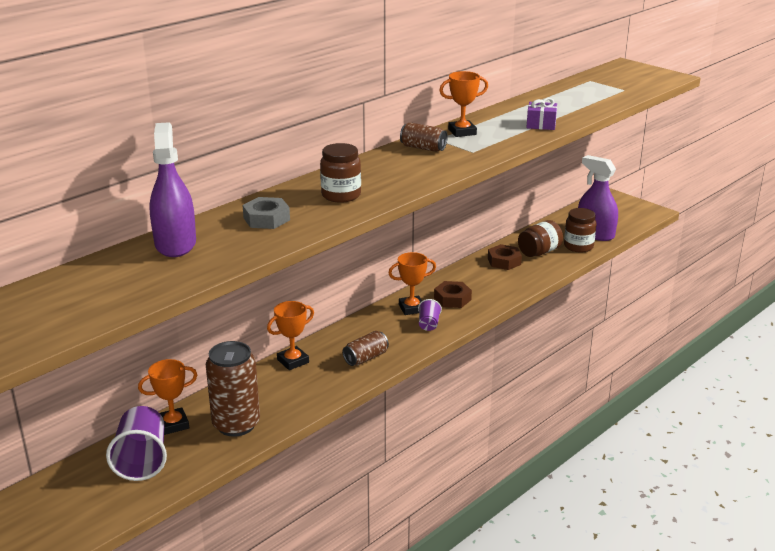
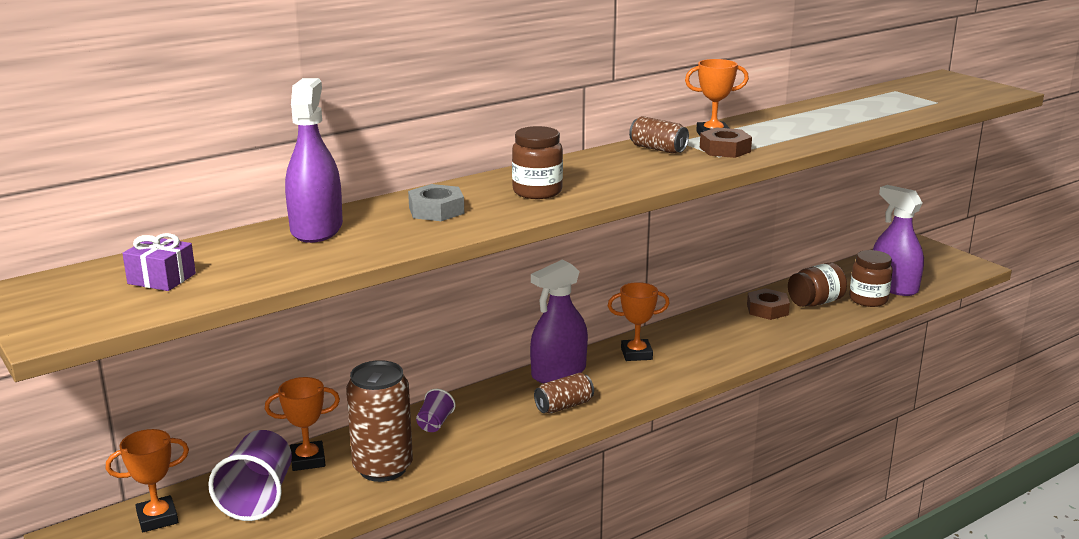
camera: 10 degrees right, 5 degrees down
(293, 361) = (473, 401): orange trophy -> orange trophy (157, 518)
(354, 330) = (559, 372): none -> purple spray bottle
(428, 324) = (653, 374): purple cup -> purple cup (435, 424)
(452, 299) = (691, 347): brown nut -> brown nut (725, 149)
(541, 124) = (817, 133): purple gift -> purple gift (161, 279)

